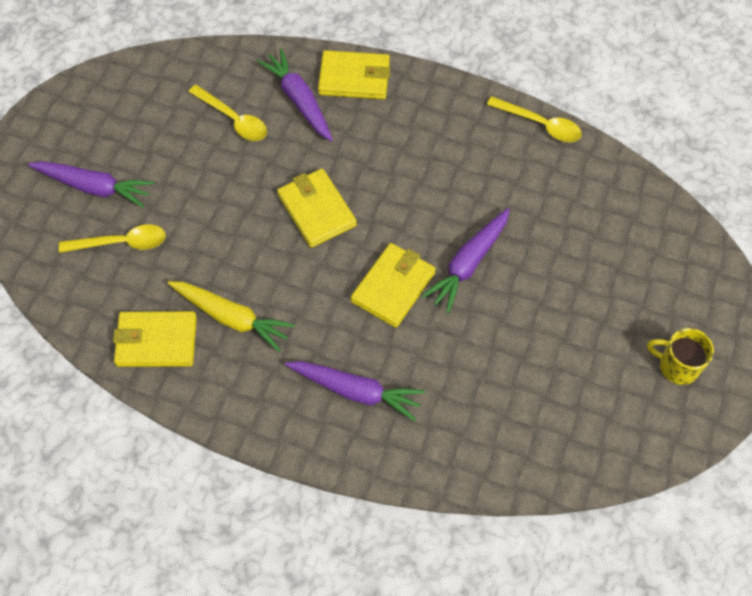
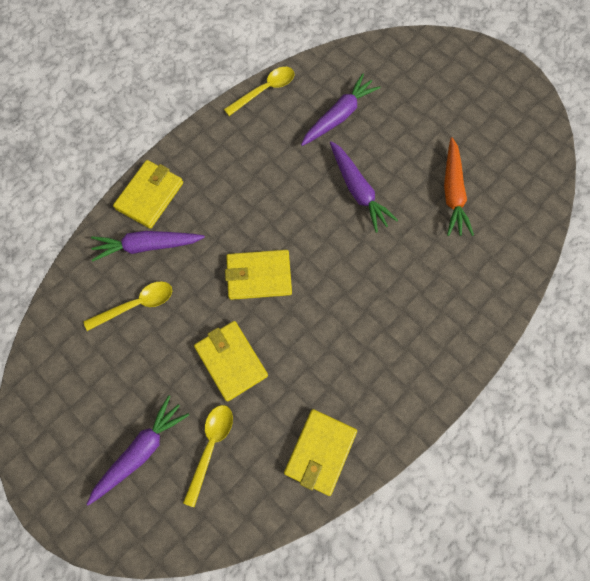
camera: 65 degrees left, 10 degrees up
(232, 318) = (325, 381): yellow carrot -> none
(356, 391) = (429, 313): purple carrot -> purple carrot (339, 116)
(393, 287) = (353, 250): yellow wallet -> yellow wallet (231, 361)
(522, 363) = (452, 193): none -> orange carrot
(677, 366) = (493, 102): yellow mug -> none

